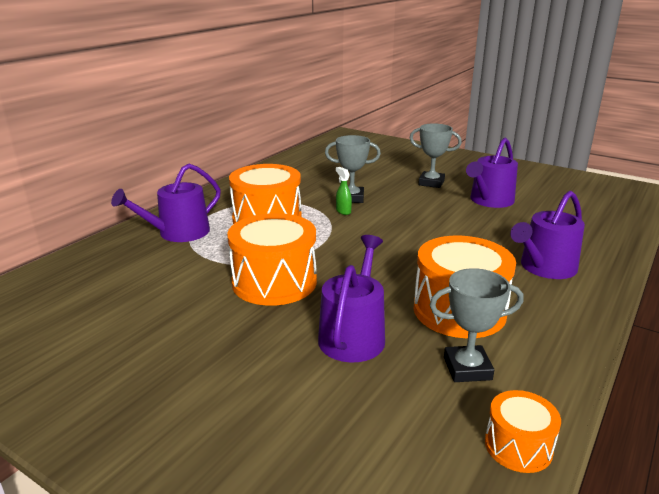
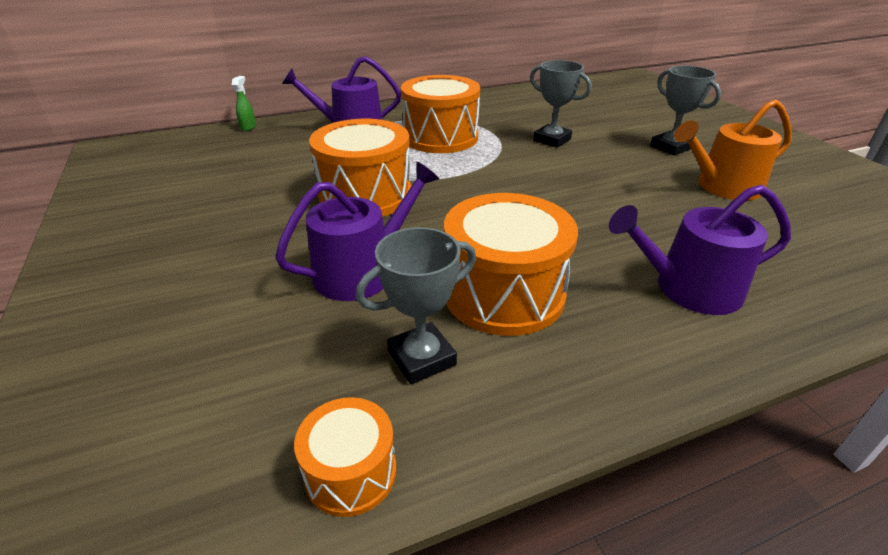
camera: 35 degrees right, 10 degrees up
(343, 211) = (524, 150): green spray bottle -> green spray bottle (248, 127)
(467, 368) = (421, 358): grey trophy -> grey trophy turned 60 degrees counterclockwise
(489, 201) = (722, 187): purple watering can -> orange watering can

